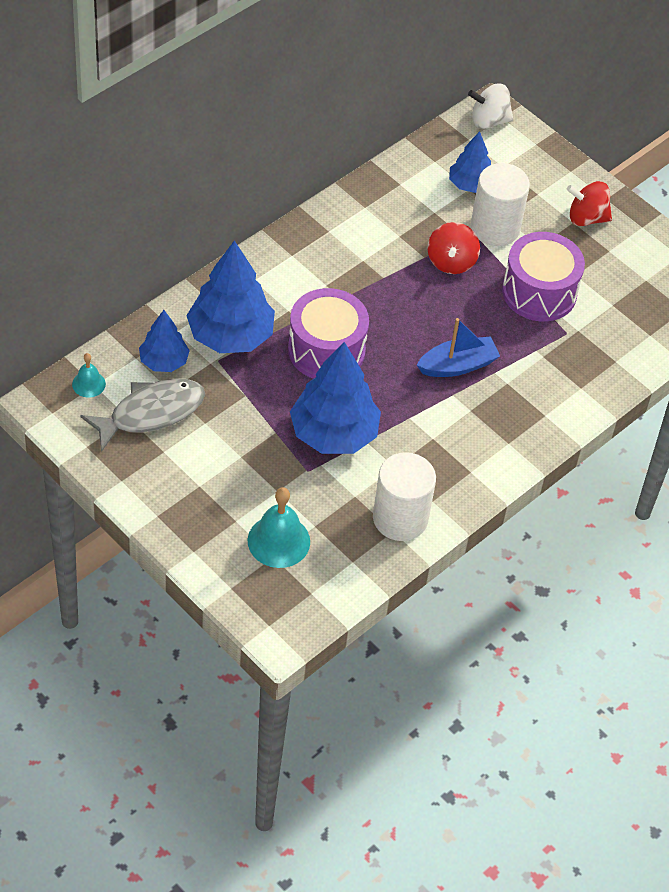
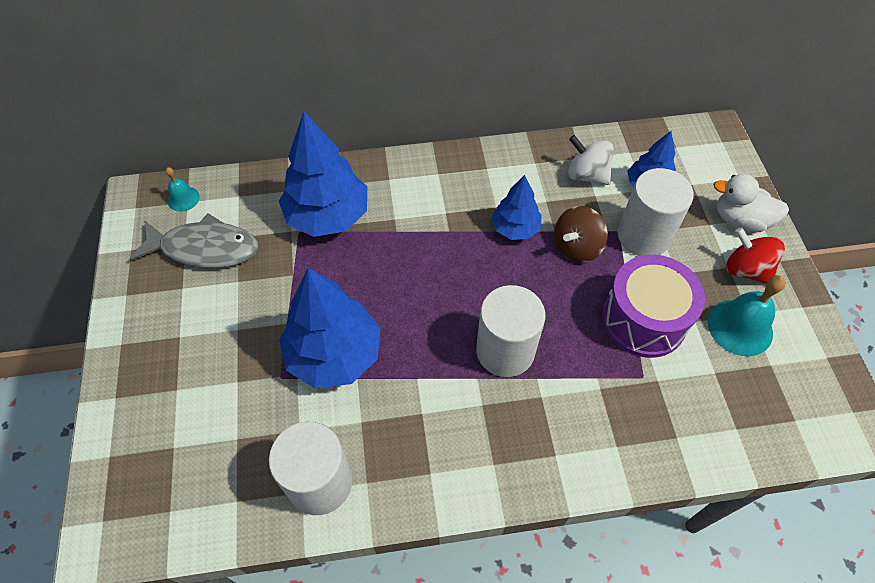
camera: 40 degrees right, 5 degrees up
(164, 361) = (256, 210): blue tree -> blue tree (515, 228)
(278, 541) = (192, 434): turquoise bell -> turquoise bell (740, 327)
(326, 350) = (396, 271): purple drum -> none
(451, 262) = (576, 247): red spinning top -> brown spinning top
(457, 365) = (505, 351): blue boat -> white cylinder
(489, 121) = (707, 139): white spinning top -> white spinning top (586, 175)
(558, 179) = (740, 220): none -> white duck

